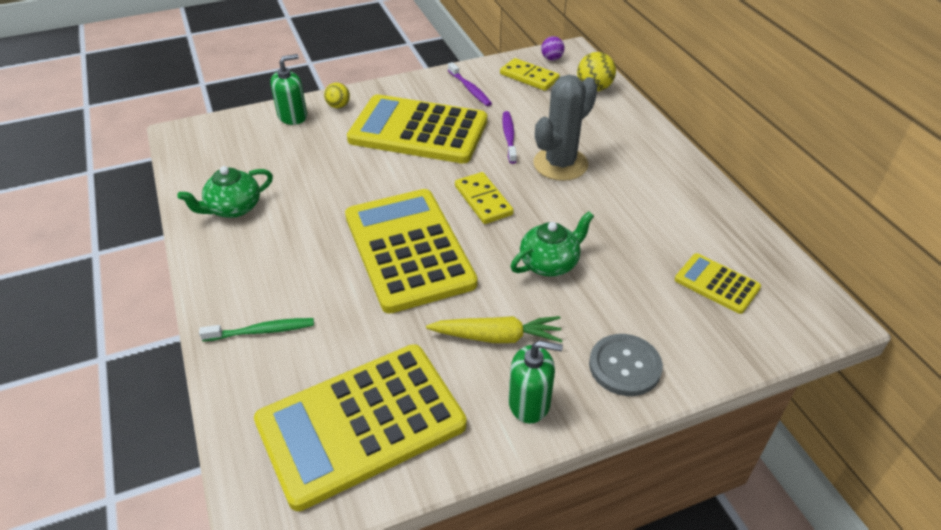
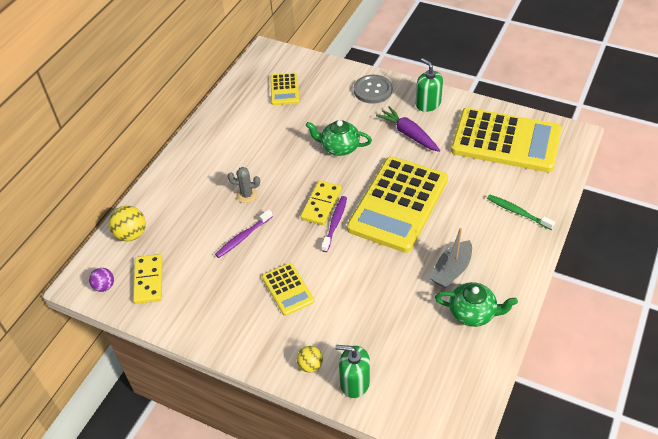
camera: 130 degrees left, 5 degrees up
(287, 227) = (451, 270): none -> grey boat
(418, 131) = (288, 289): yellow calculator -> yellow calculator, size x0.47
(470, 89) = (202, 302): purple toothbrush -> purple toothbrush (335, 223)
(497, 337) = (409, 134): yellow carrot -> purple carrot
(560, 164) = (247, 195): grey cactus -> grey cactus, size x0.49

